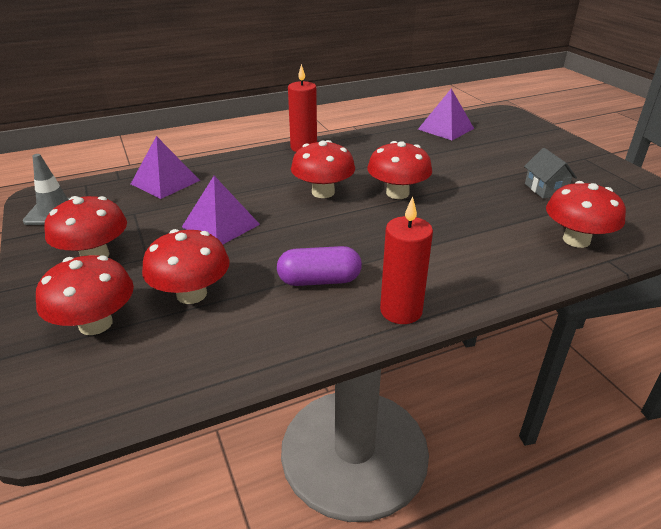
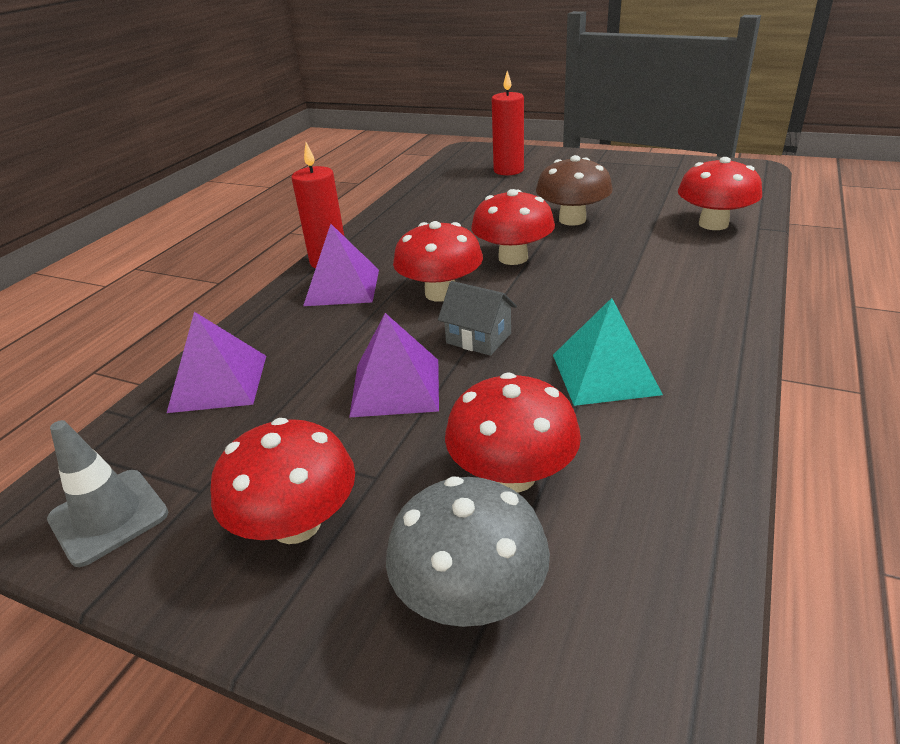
camera: 40 degrees left, 0 degrees up
(95, 324) = (470, 595): red mushroom -> grey mushroom
(319, 280) = (605, 373): purple capsule -> turquoise pyramid
(401, 311) = (717, 353): red candle -> red candle (508, 170)
(445, 129) = (442, 183): purple pyramid -> purple pyramid (342, 287)
(480, 188) = (572, 220): none -> brown mushroom
(545, 189) = (619, 197): grey house -> grey house (478, 338)

